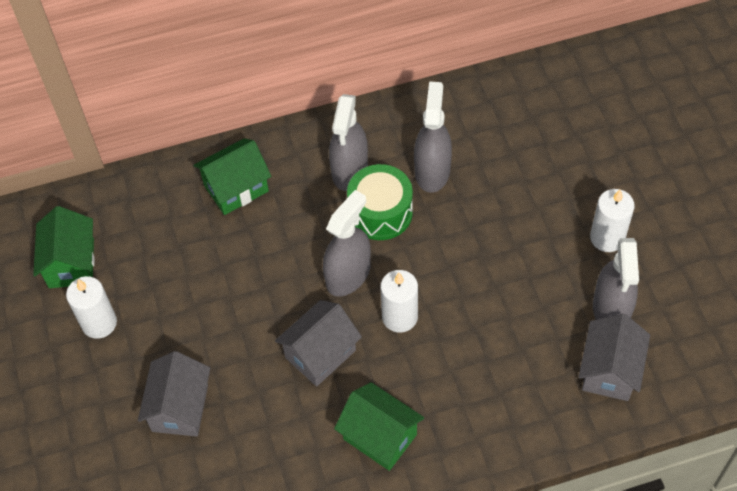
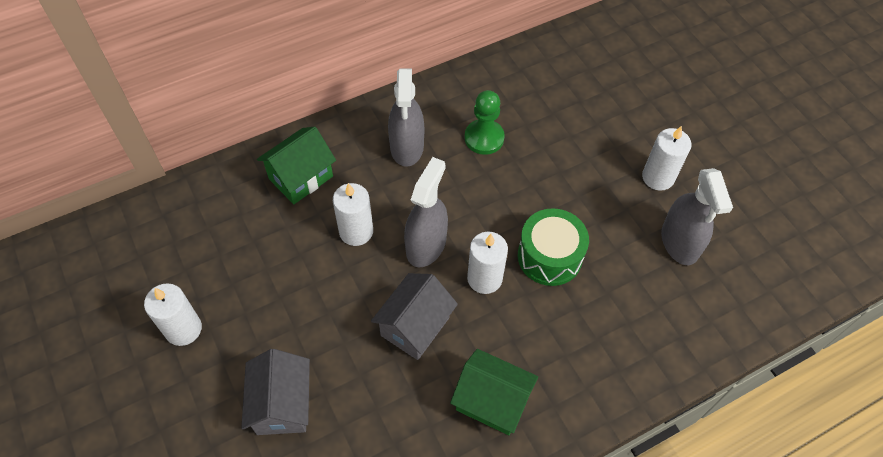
camera: 15 degrees left, 0 degrees up
(71, 263) = (145, 273): green house -> none
(281, 251) = (356, 231): none -> white candle
(380, 212) = (444, 182): green drum -> green drum (549, 256)
(432, 171) = (484, 138): grey spray bottle -> green pawn
(609, 371) = (694, 300): grey house -> none

